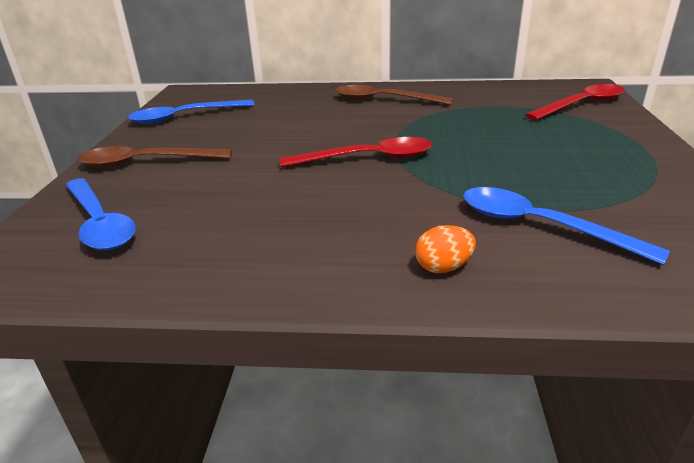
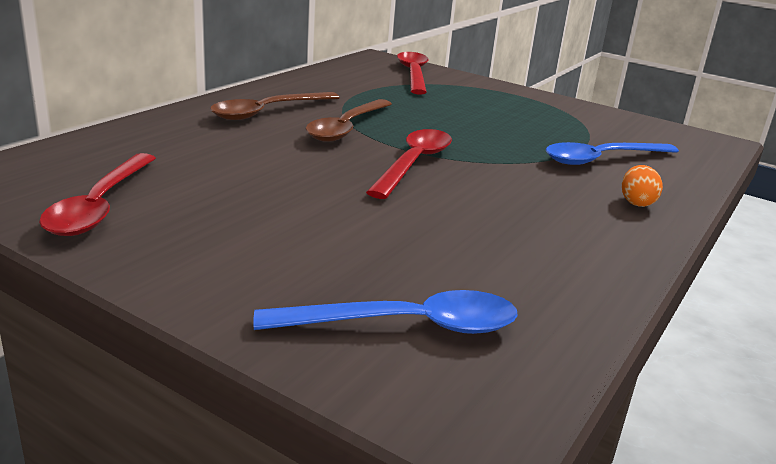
camera: 65 degrees left, 5 degrees down
(146, 163) = (242, 264): brown spoon -> brown spoon (346, 128)
(184, 117) = (100, 206): blue spoon -> red spoon

